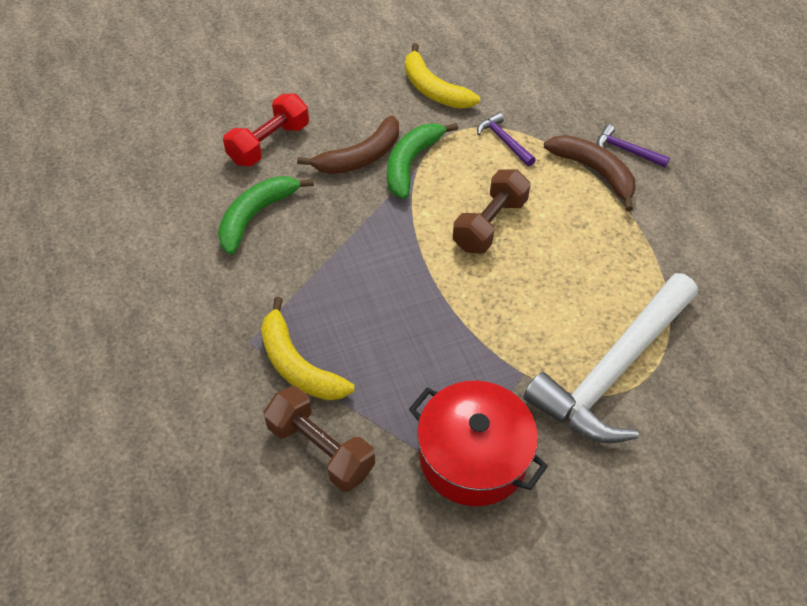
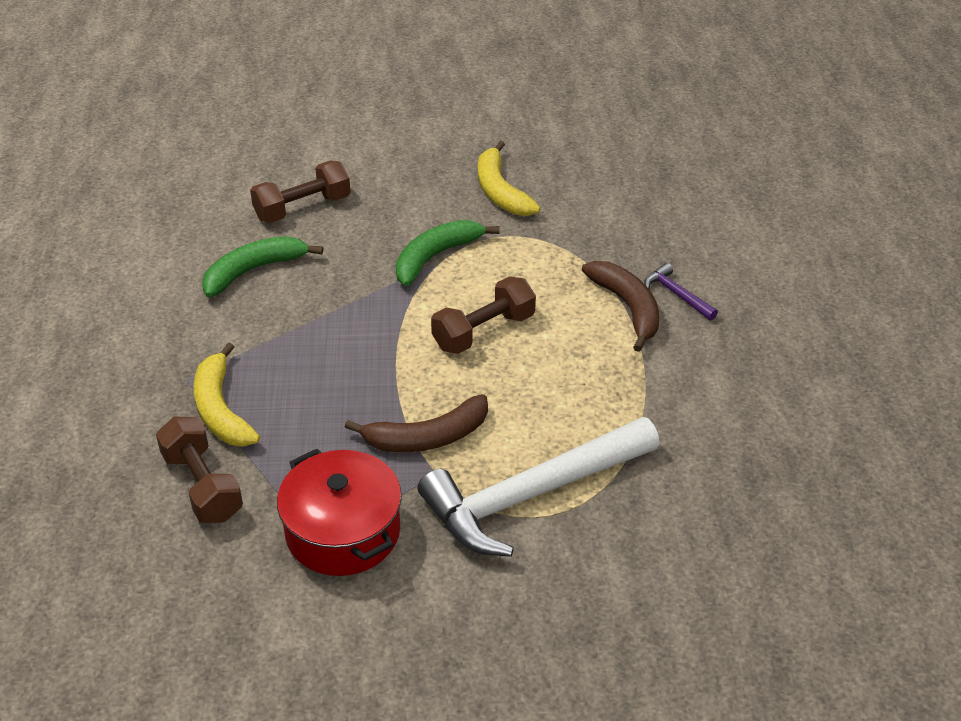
camera: 20 degrees right, 10 degrees down
(269, 144) = (302, 208): red dumbbell -> brown dumbbell
(360, 157) = (387, 240): brown banana -> brown banana (427, 437)
(503, 141) = (546, 256): purple hammer -> none

